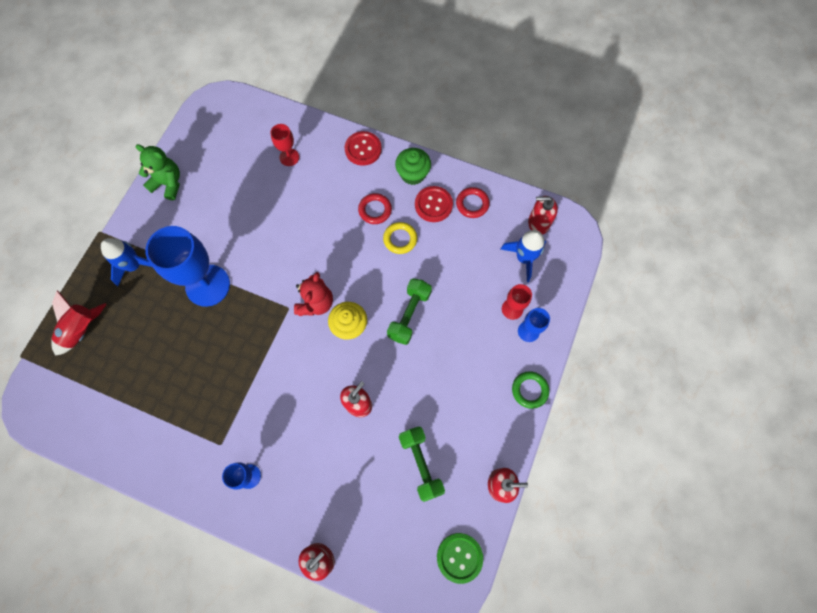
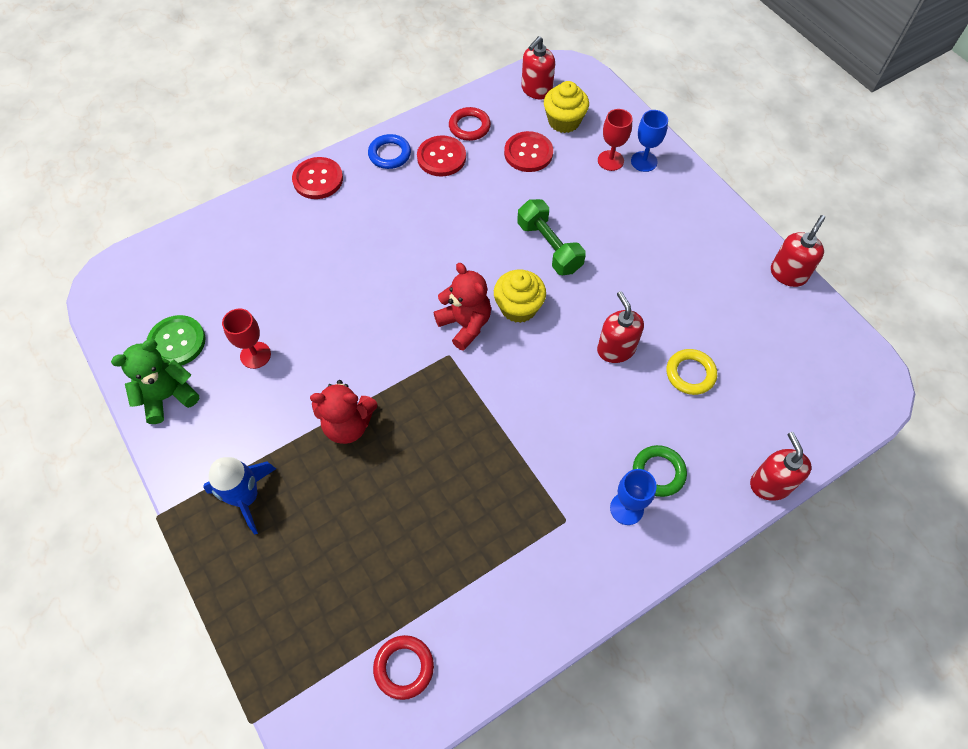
camera: 55 degrees left, 10 degrees down
(82, 330) = (282, 613): red rocket -> none
(208, 285) = (348, 425): blue goblet -> red teddy bear
(289, 157) = (259, 251): red goblet -> red goblet (255, 355)
(375, 210) = (401, 209): red ring -> red ring (404, 667)
(400, 239) = (455, 207): yellow ring -> yellow ring (690, 374)
(413, 174) = (389, 154): green cupcake -> blue ring
(421, 464) = (722, 329): green dumbbell -> none
(459, 557) = (843, 350): green button -> green button (177, 342)
(478, 253) = (528, 153): none -> red button
(524, 258) = (564, 121): blue rocket -> yellow cupcake
(529, 390) = (706, 195): green ring -> green ring (658, 472)

